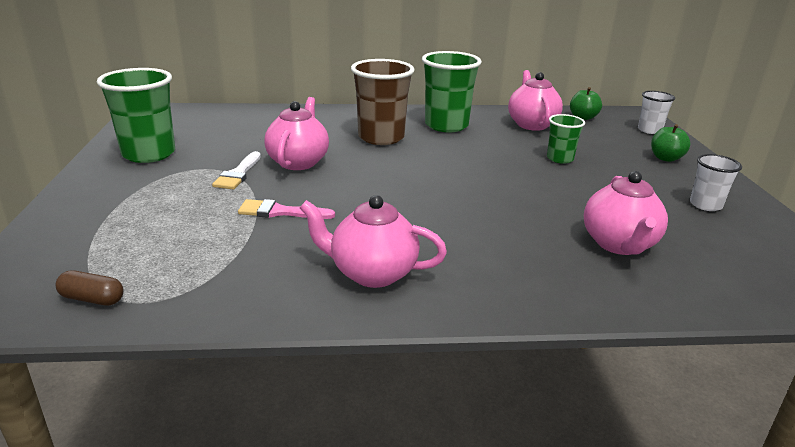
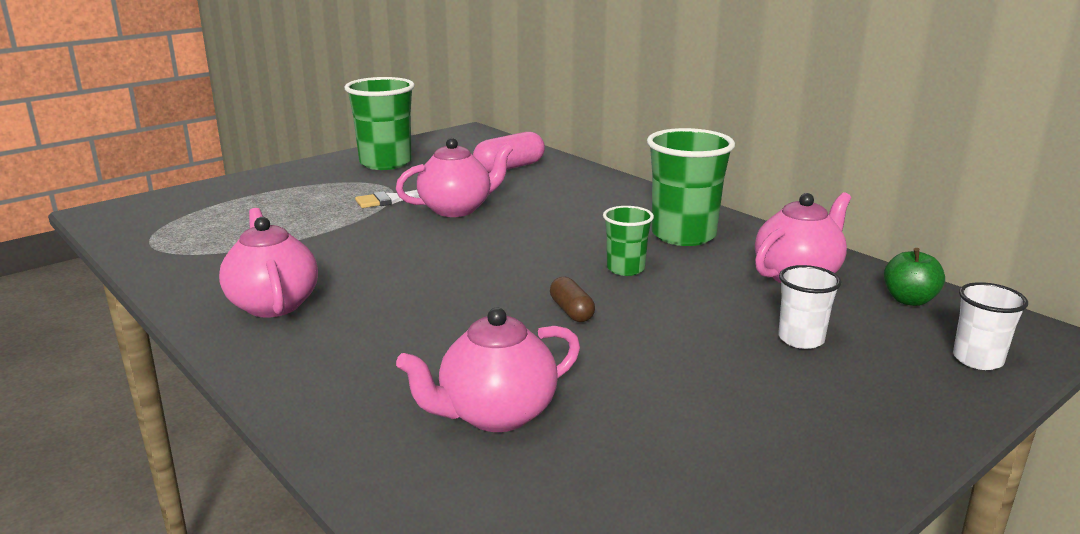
camera: 55 degrees right, 5 degrees down
(92, 299) = (143, 232): brown capsule -> brown capsule (571, 311)
(252, 124) = (509, 167): none -> pink capsule
(280, 212) = (343, 236): pink brush -> none
(381, 137) = (581, 219): brown cup -> none
(560, 159) = (709, 320): green cup -> green cup (625, 269)
(665, 158) = (873, 395): green apple -> none
(705, 205) = (735, 461): white cup -> white cup (801, 339)

